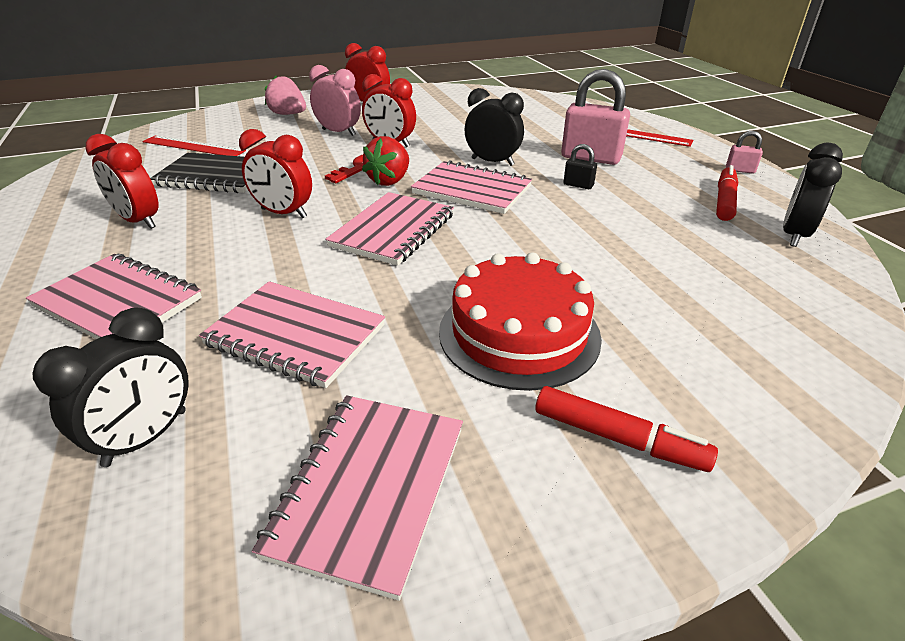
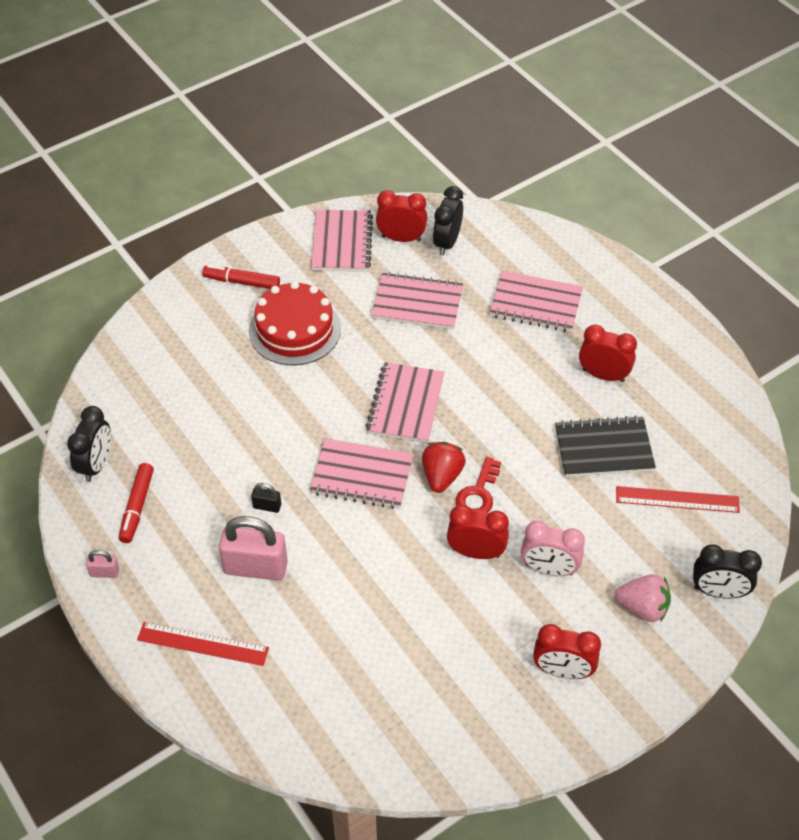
camera: 165 degrees right, 15 degrees up
(284, 213) = (502, 408): red clock -> red clock (401, 238)
(492, 162) = (356, 535): black clock -> black clock (718, 591)

